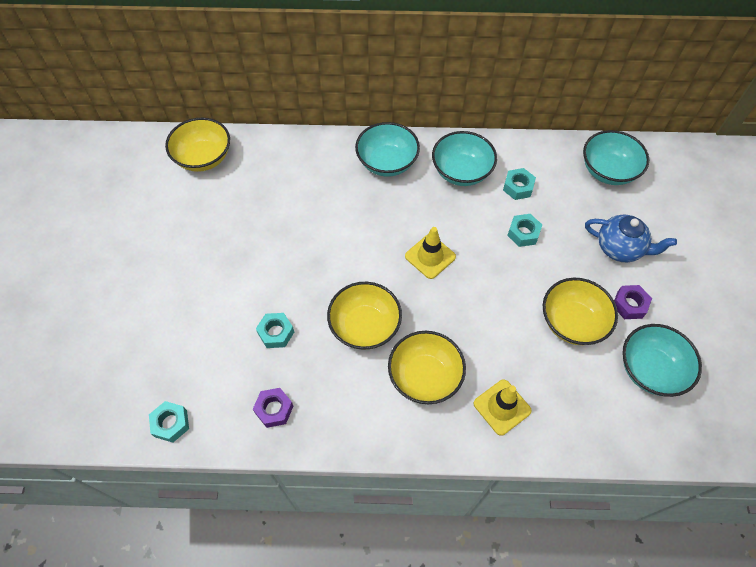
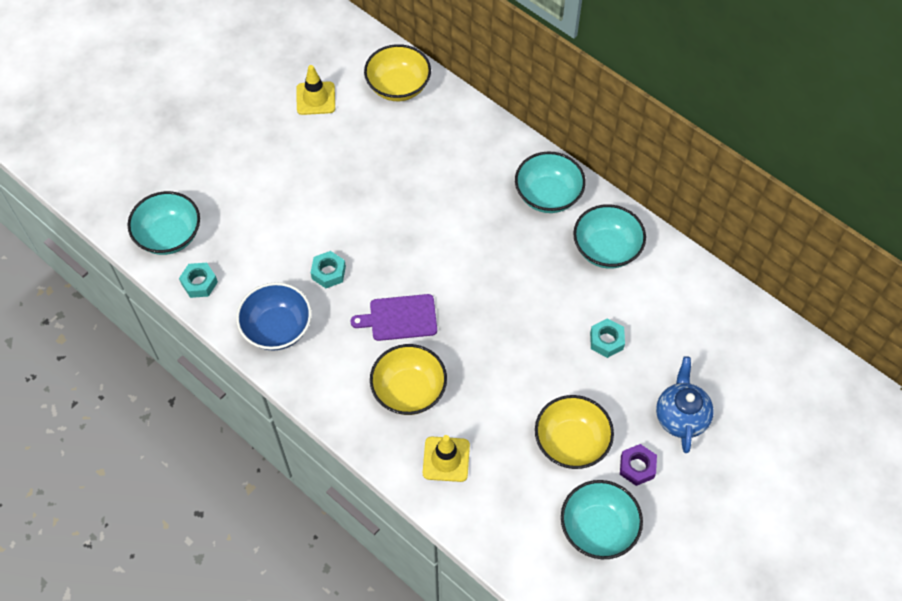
camera: 40 degrees right, 0 degrees up
(274, 409) = (277, 328): purple nut -> blue bowl
(365, 326) = (399, 318): yellow bowl -> purple cutting board
(430, 256) = (506, 302): yellow traffic cone -> yellow traffic cone (315, 98)
(518, 187) = (644, 298): turquoise nut -> none
(608, 171) = (746, 344): turquoise bowl -> turquoise bowl (169, 236)
(620, 248) = (681, 416): blue teapot -> blue teapot turned 150 degrees counterclockwise

